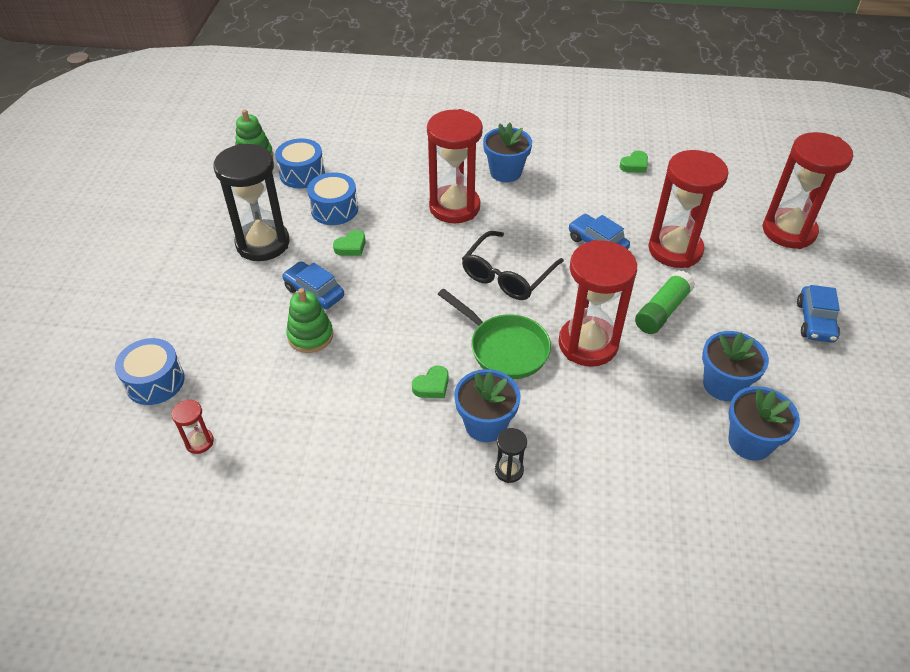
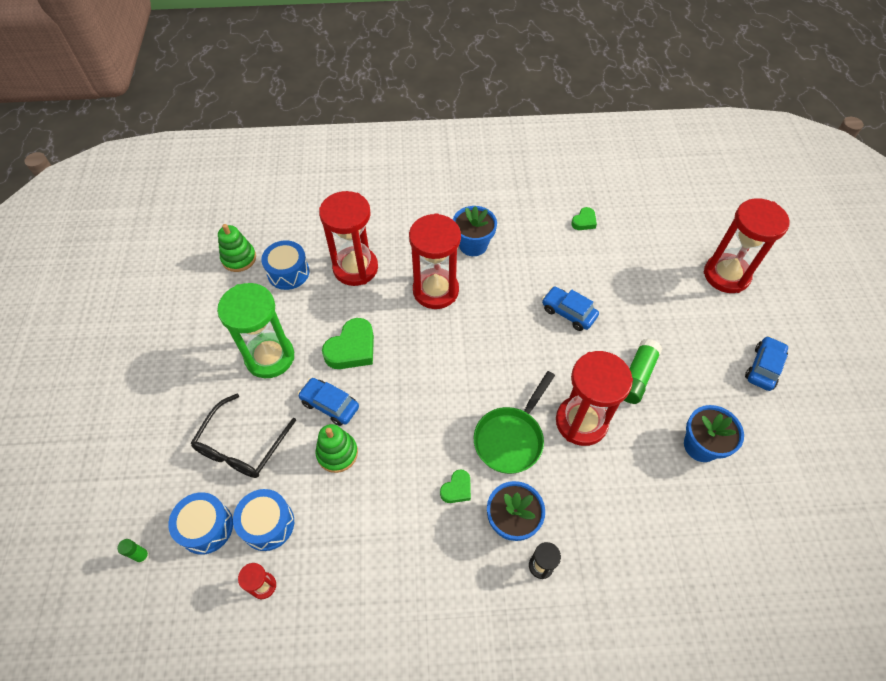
camera: 10 degrees left, 10 degrees up
(82, 397) = (142, 556): none -> green glue stick
(263, 243) = (270, 357): black hourglass -> green hourglass
(334, 209) = (327, 308): blue drum -> blue drum (268, 524)
(351, 247) = (352, 348): green heart -> green heart, size x1.82
(504, 348) = (511, 438): green pan -> green pan turned 90 degrees clockwise
(507, 275) = (498, 358): black glasses -> black glasses (242, 445)
(675, 250) = (635, 309): red hourglass -> red hourglass (355, 268)
(750, 442) = (732, 500): blue flower pot -> none
(815, 321) = (763, 367): blue car -> blue car turned 150 degrees counterclockwise

